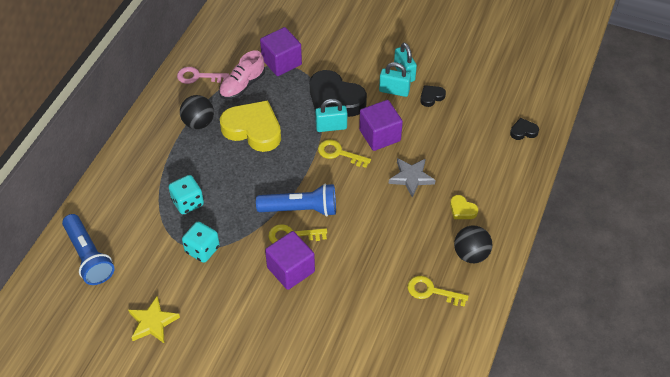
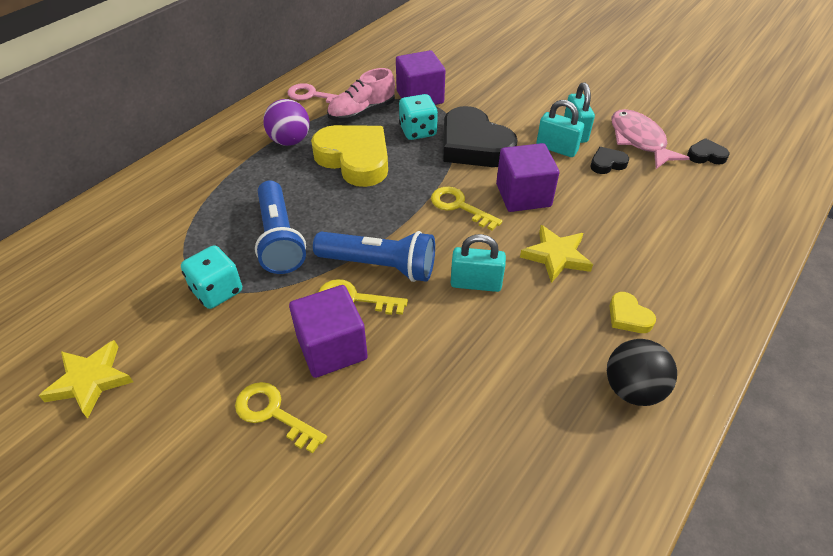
camera: 15 degrees right, 5 degrees down
(89, 256) = (62, 267): blue flashlight -> blue flashlight (279, 239)
(188, 202) = (229, 227): turquoise dice -> turquoise dice (418, 131)
(198, 123) = (290, 141): black ball -> purple ball
(331, 127) = (459, 174): turquoise padlock -> turquoise padlock (476, 283)
(411, 178) = (556, 256): grey star -> yellow star
(431, 291) = (552, 437): yellow key -> yellow key (273, 413)
(450, 72) = (639, 140): none -> pink fish
(523, 131) = (740, 227): black heart -> black heart (706, 155)

